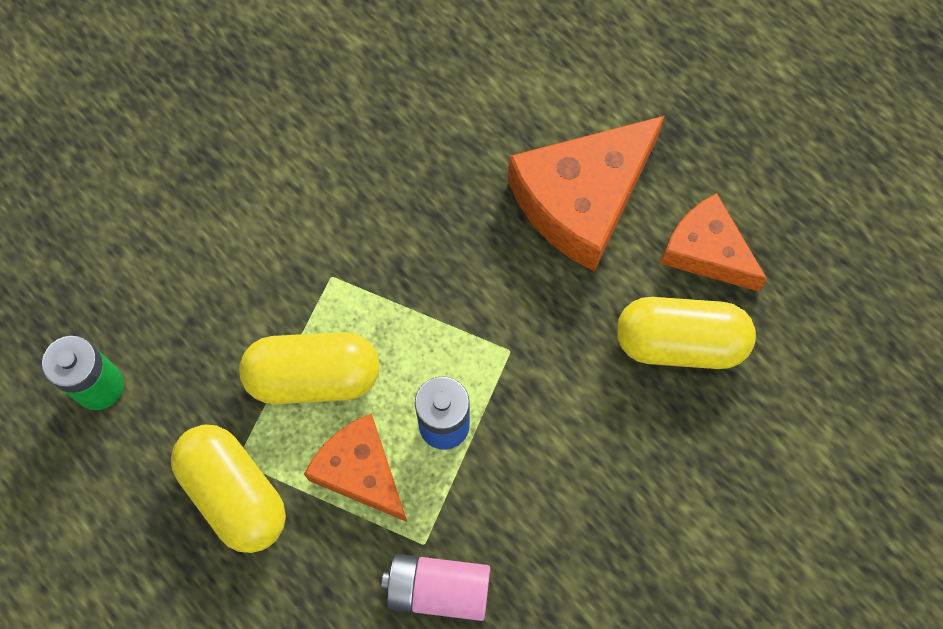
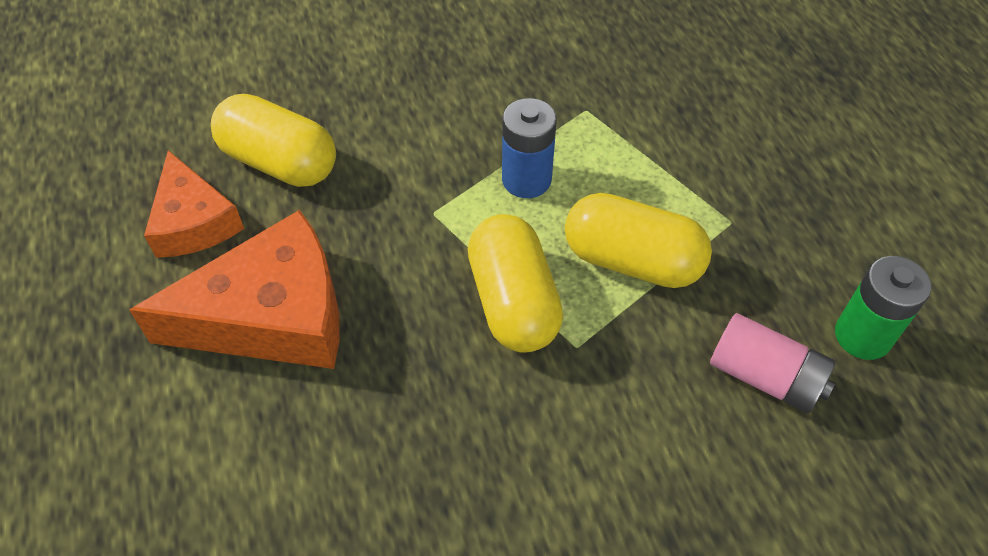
camera: 155 degrees left, 15 degrees down
(235, 493) = (740, 198): yellow capsule -> yellow capsule (513, 302)
(360, 471) = (618, 174): orange cheese -> none
(438, 589) = (588, 80): pink battery -> pink battery (765, 376)

